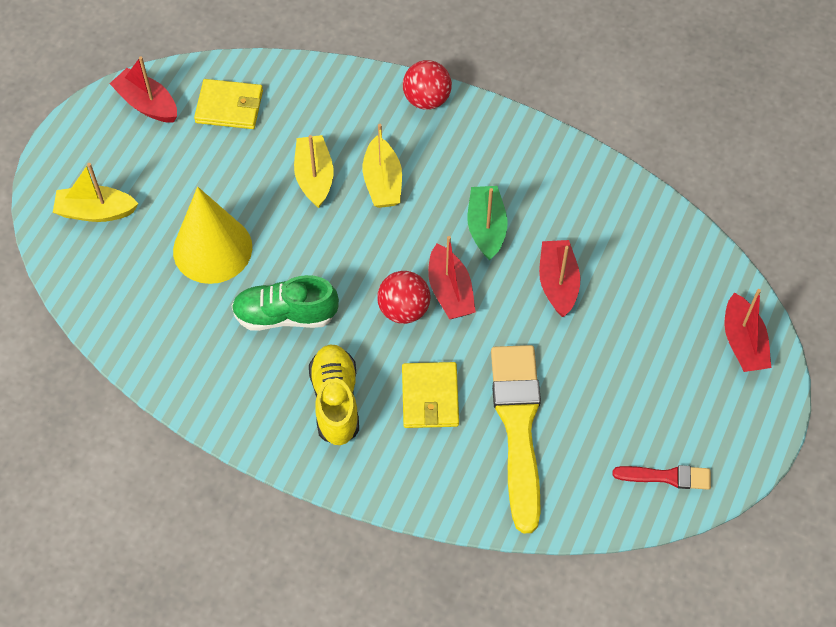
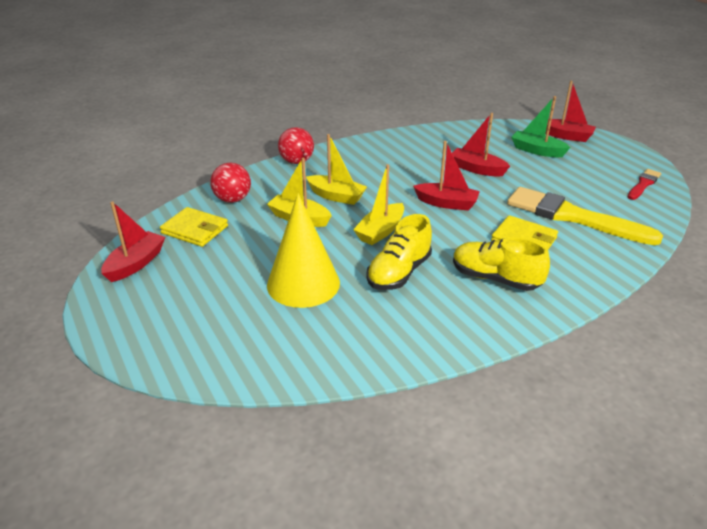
camera: 55 degrees left, 25 degrees down
(96, 211) = (192, 330): yellow boat -> yellow boat (380, 231)
(147, 104) = (136, 264): red boat -> red boat turned 135 degrees clockwise
(229, 107) = (195, 230): yellow wallet -> yellow wallet turned 75 degrees clockwise
(285, 315) = (399, 273): green shoe -> yellow shoe
(404, 309) = (444, 224): red ball -> red ball (233, 199)
(486, 228) = (413, 176): green boat -> green boat (537, 151)

